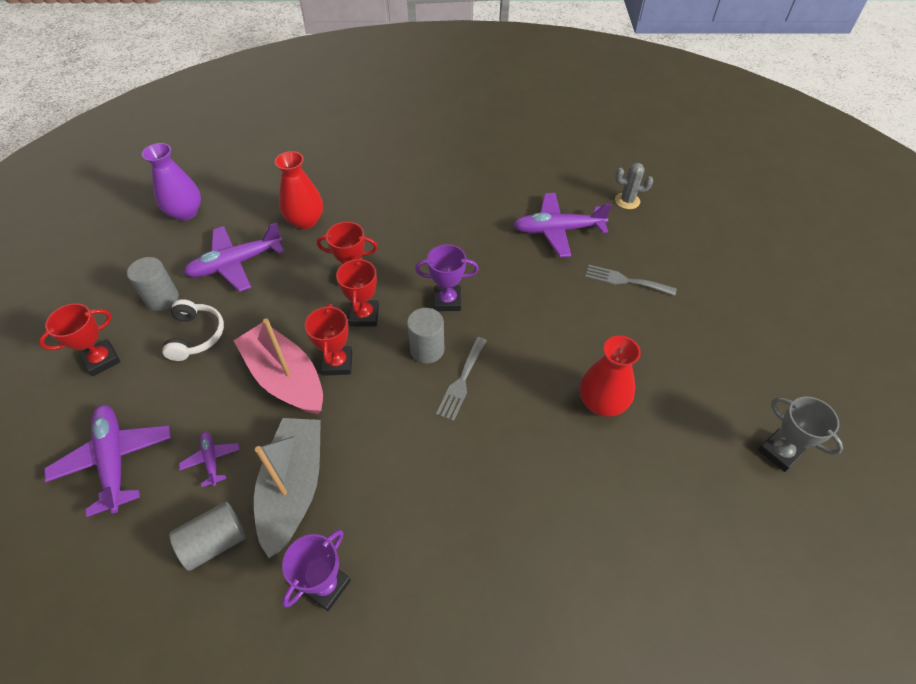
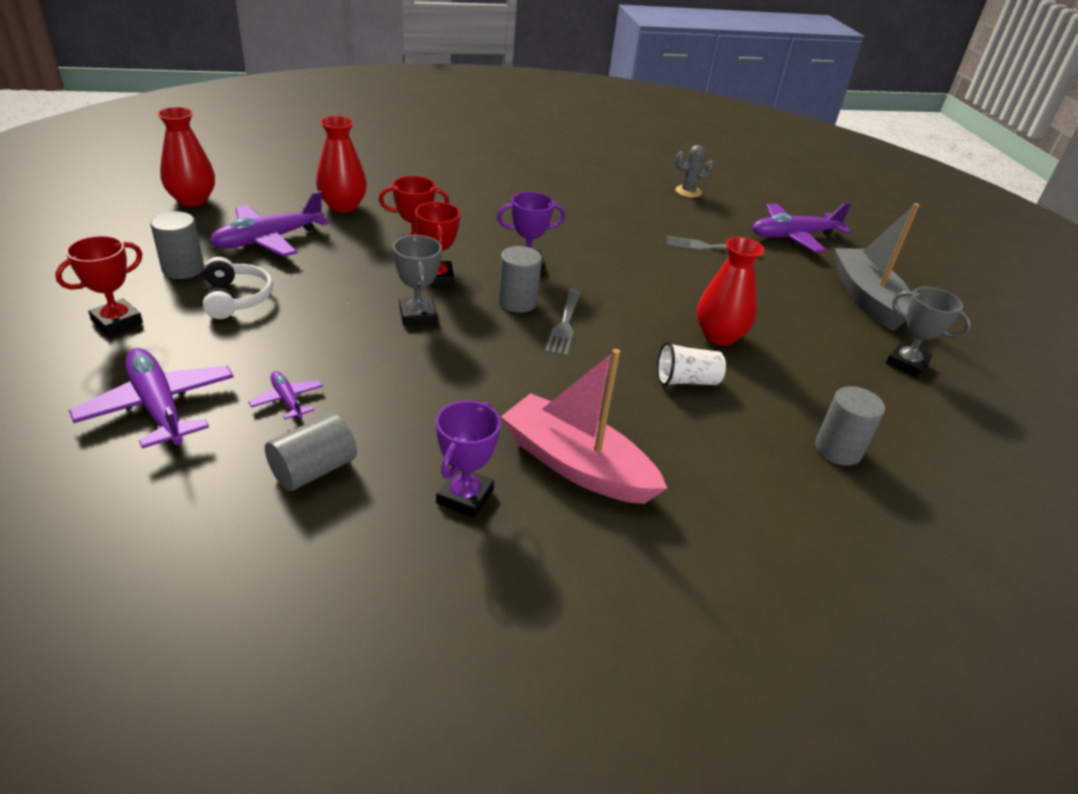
camera: 15 degrees left, 15 degrees down
(185, 212) = (192, 200): purple vase -> red vase
(285, 378) = (359, 329): pink boat -> pink boat (577, 465)
(293, 488) = (398, 418): grey boat -> grey boat (867, 298)
(337, 363) = (417, 315): red trophy -> grey trophy
(554, 460) = (686, 381): none -> white cup
(557, 230) = (625, 212): purple plane -> purple plane (793, 236)
(673, 561) = (838, 449): none -> grey cylinder

